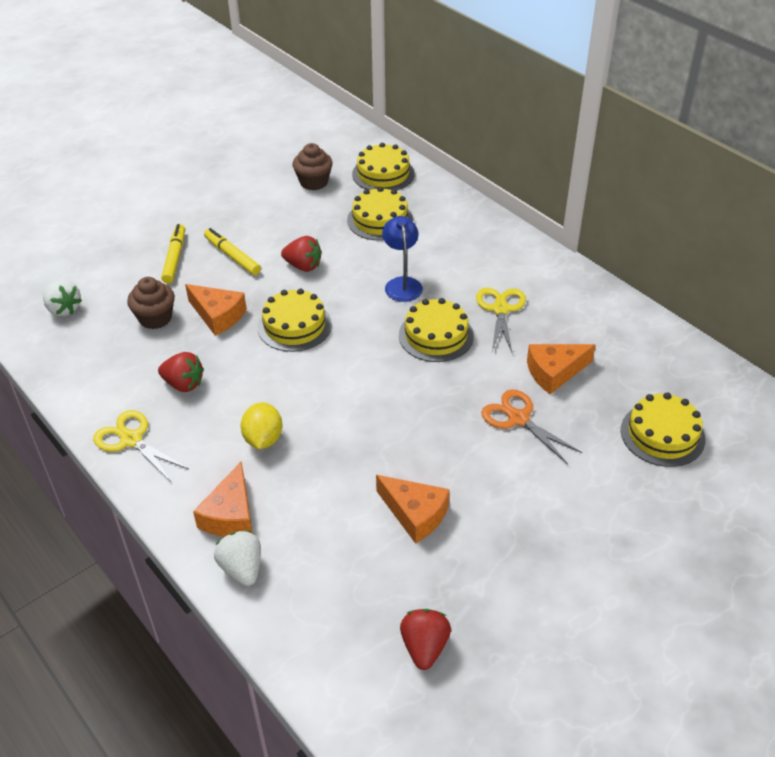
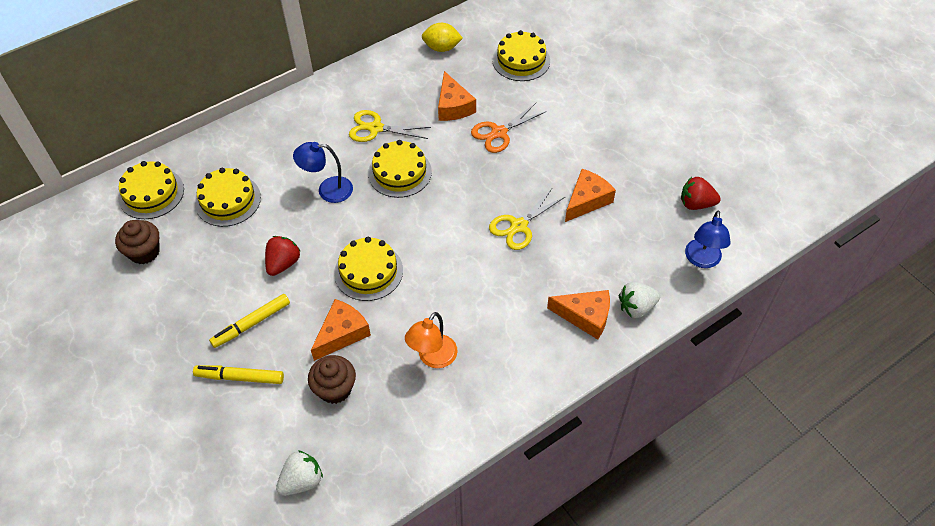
camera: 85 degrees left, 10 degrees up
(131, 440) = (499, 396): yellow scissors -> yellow scissors (519, 226)
(183, 384) = (433, 358): red strawberry -> orange lamp
(263, 439) = (506, 295): yellow lemon -> yellow lemon (442, 48)
(320, 650) = (702, 260): none -> blue lamp

